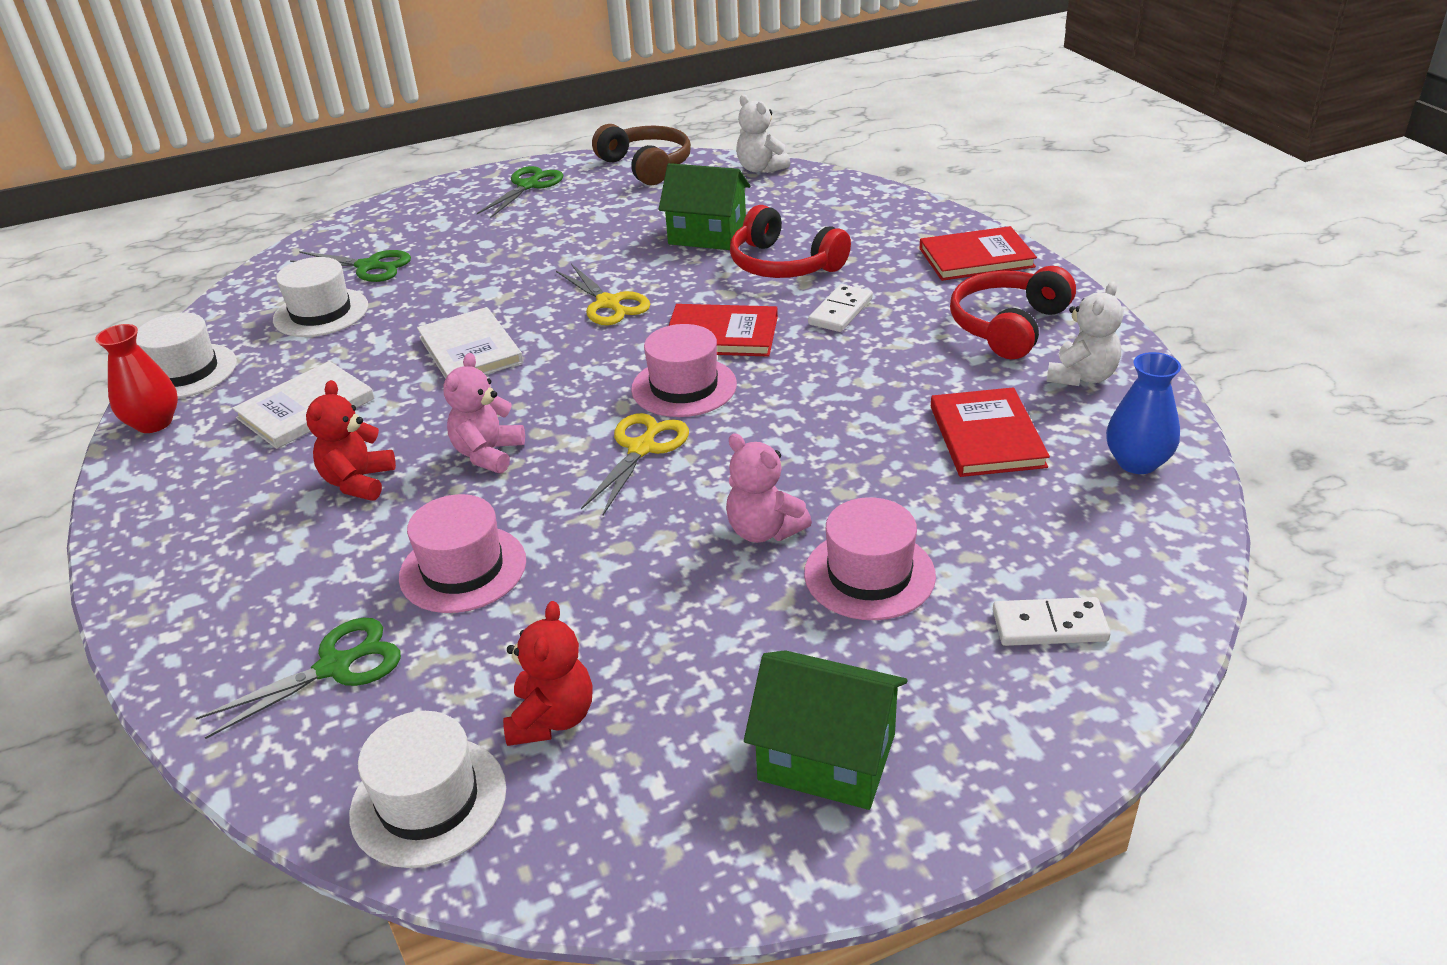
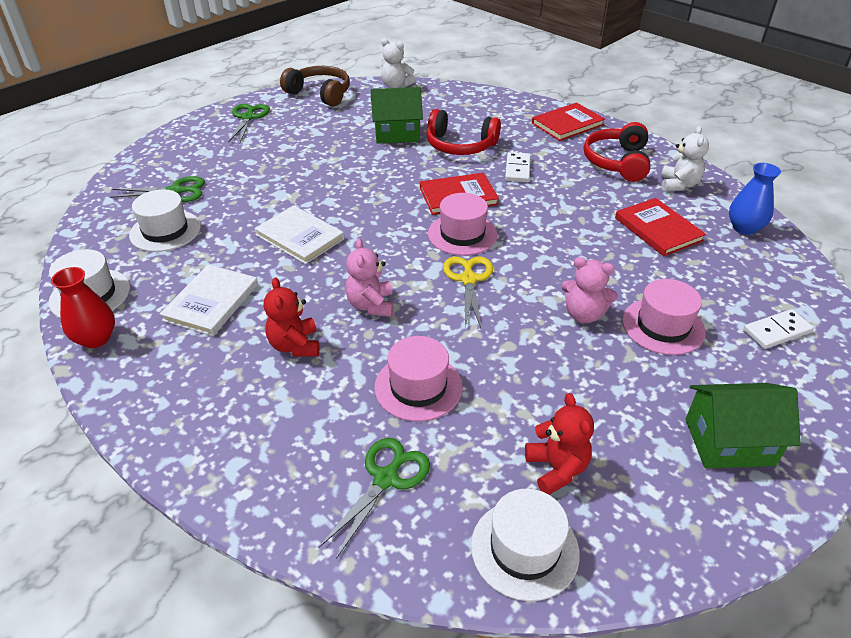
camera: 25 degrees left, 5 degrees up
(608, 303) = (369, 189): yellow scissors -> none

